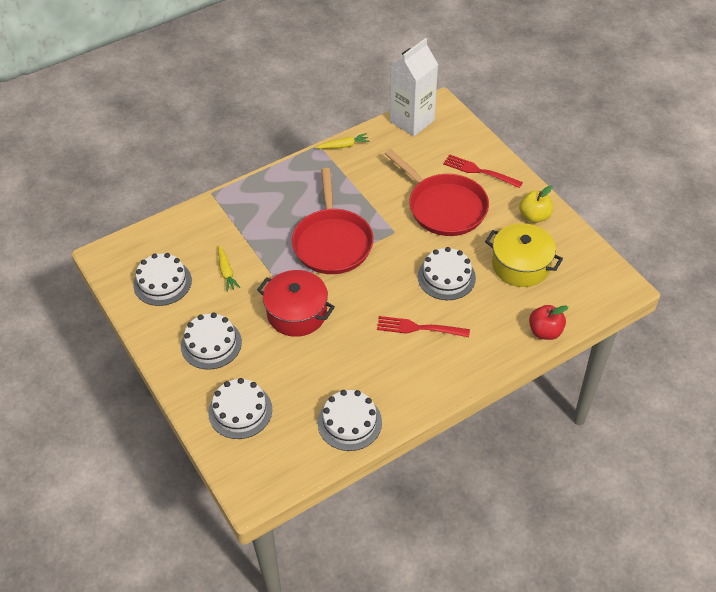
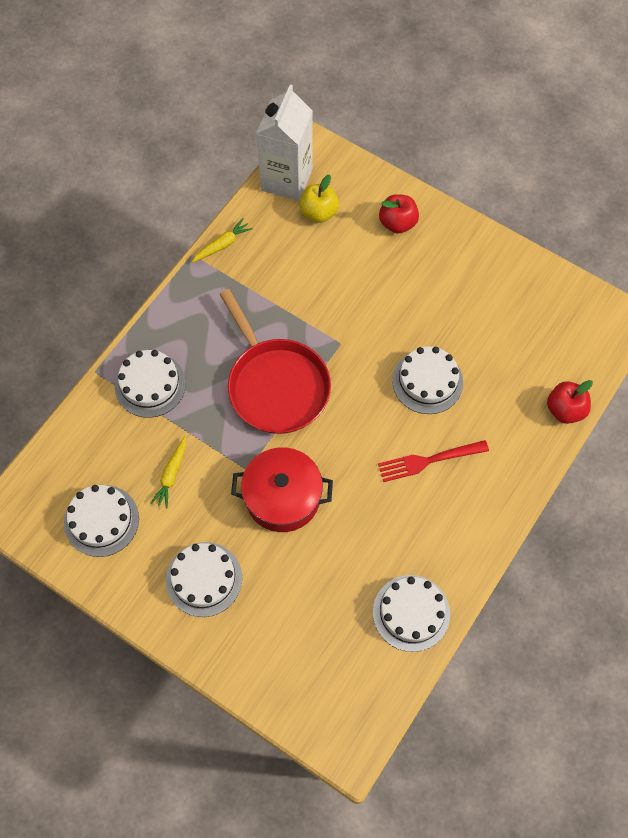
camera: 25 degrees left, 15 degrees up
(226, 272) = (171, 475): yellow carrot -> yellow carrot turned 60 degrees clockwise
(240, 411) = (283, 651): white cake -> white cake (150, 385)
(444, 207) = (381, 287): red pan -> none
(479, 171) = (397, 223): red fork -> red apple
(520, 265) = (501, 334): yellow pot -> none
(534, 216) = (486, 262): yellow apple -> yellow apple (319, 212)

